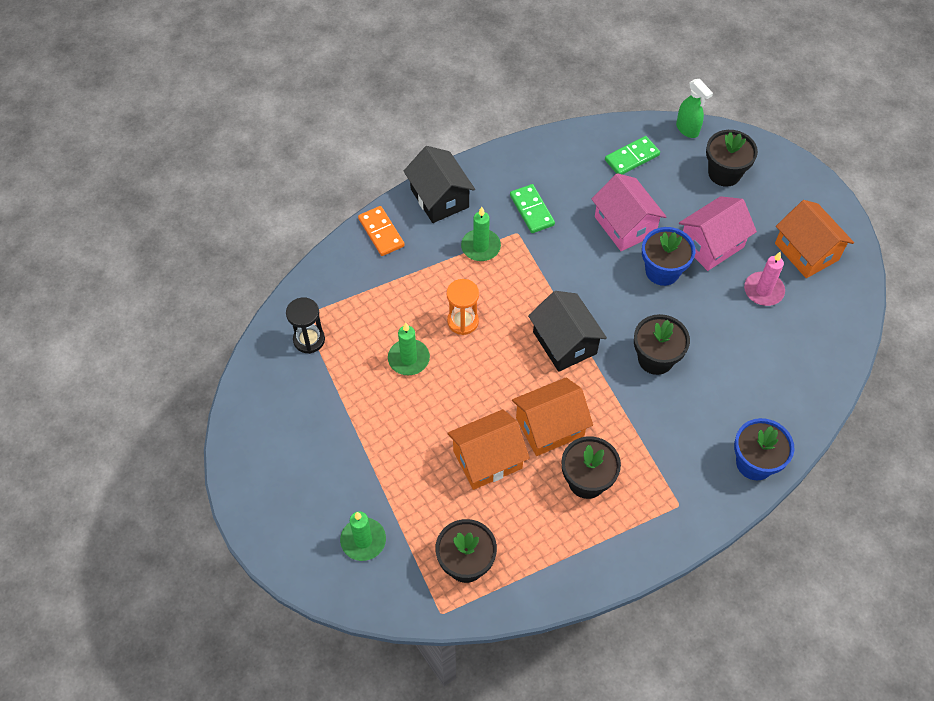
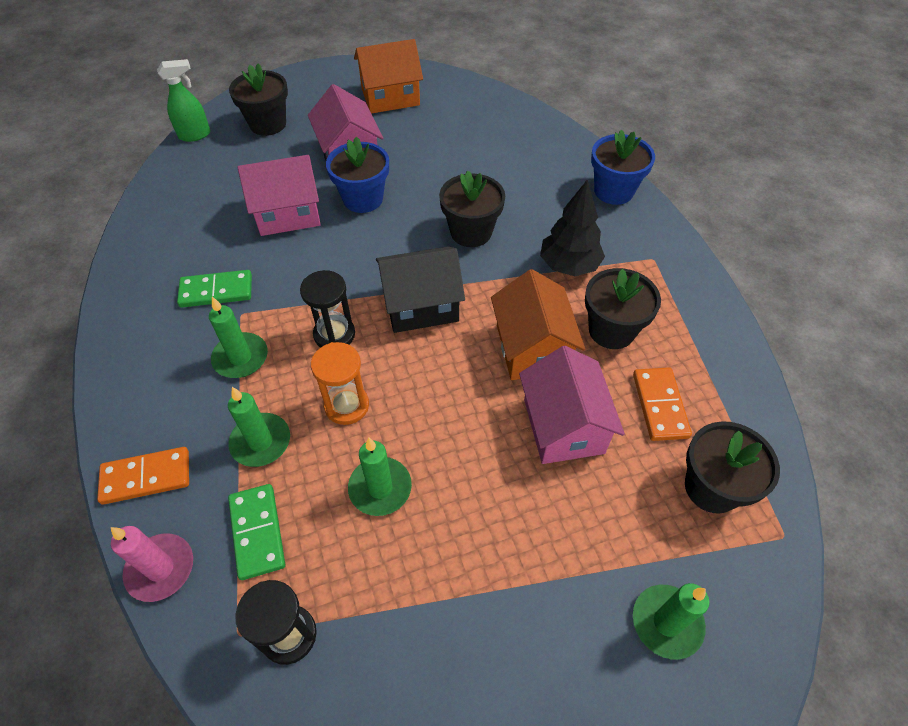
camera: 75 degrees left, 5 degrees down
(421, 282) = (261, 442): none -> green candle
(439, 198) = (134, 387): black house -> none
(487, 459) = (563, 426): orange house -> pink house
(519, 295) = (334, 334): none -> black hourglass
(525, 523) = (659, 405): none -> orange domino
(632, 158) = (201, 185): green domino -> green domino (257, 532)
(645, 439) = (569, 265): none -> black tree
(763, 290) = (421, 134): pink candle -> pink candle (160, 568)

